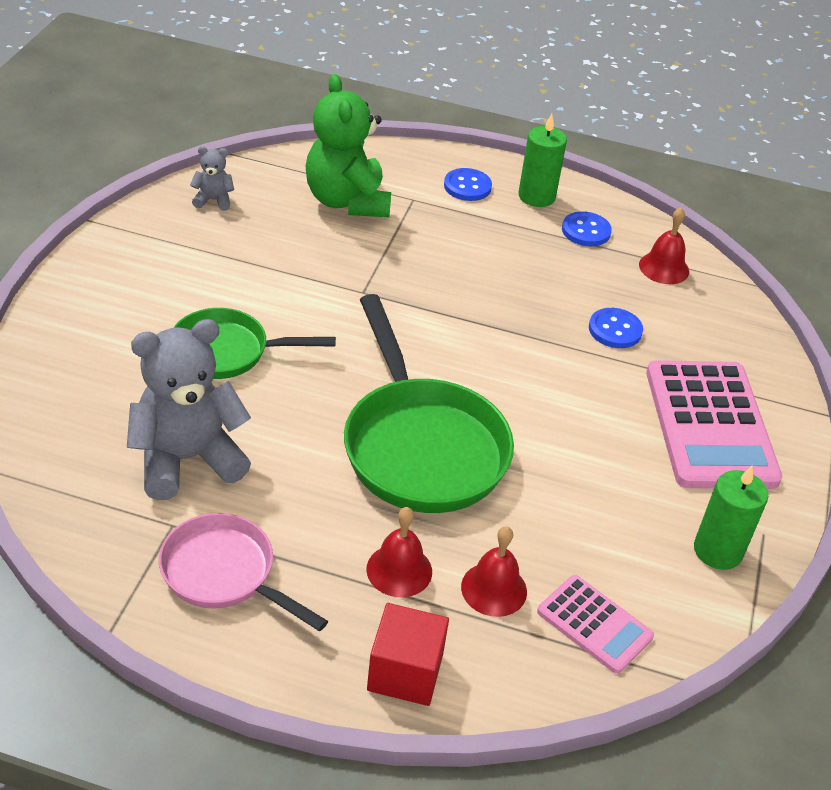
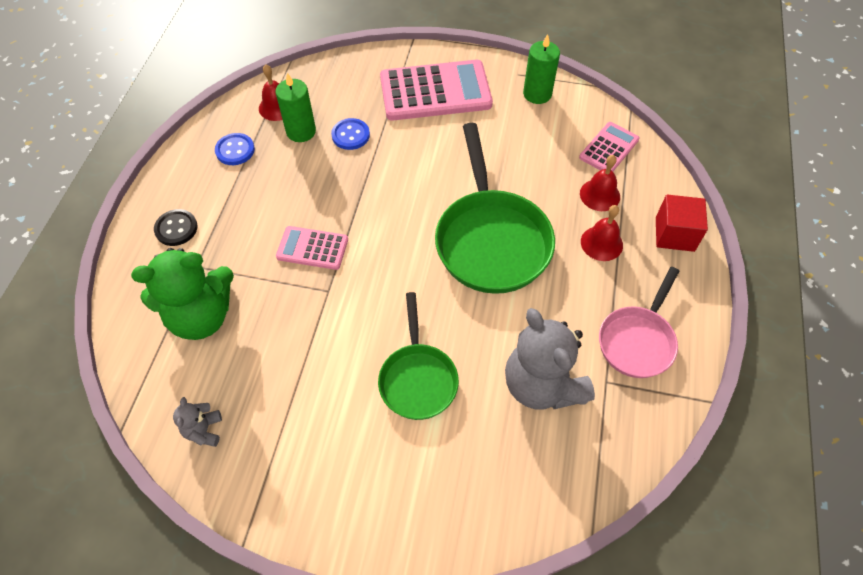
camera: 90 degrees left, 15 degrees up
(421, 446) = (491, 239): green pan -> green pan turned 105 degrees clockwise
(427, 283) = (312, 248): none -> pink calculator
(467, 186) = (176, 228): blue button -> black button
(536, 196) = (189, 181): green candle -> green candle (301, 131)

